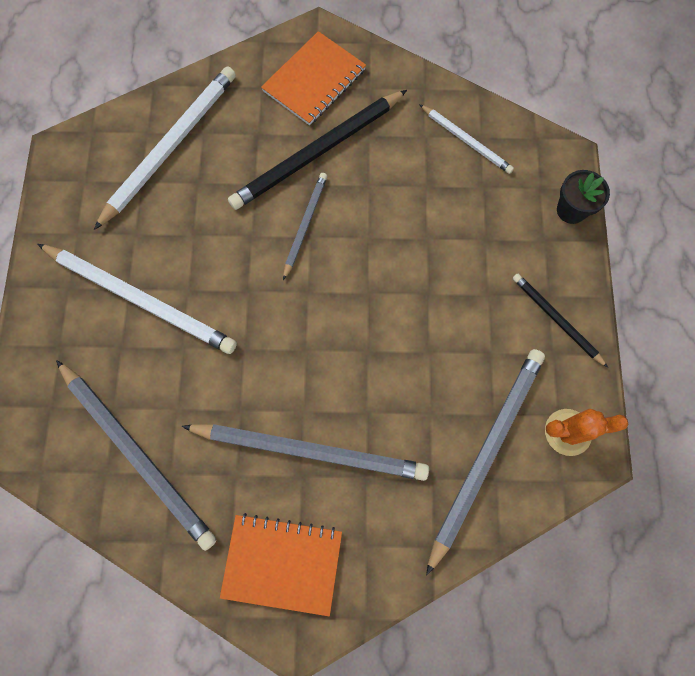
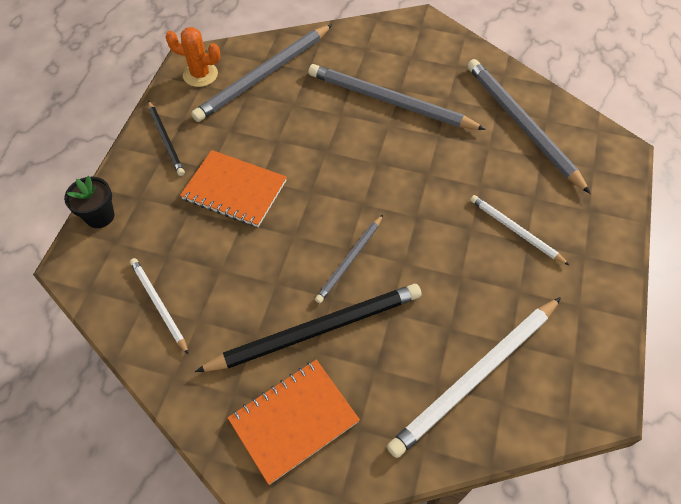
camera: 165 degrees left, 15 degrees down
(141, 299) = (515, 230): white pencil -> white pencil, size x0.54
(282, 563) = (424, 50): orange notebook -> orange notebook (234, 190)

